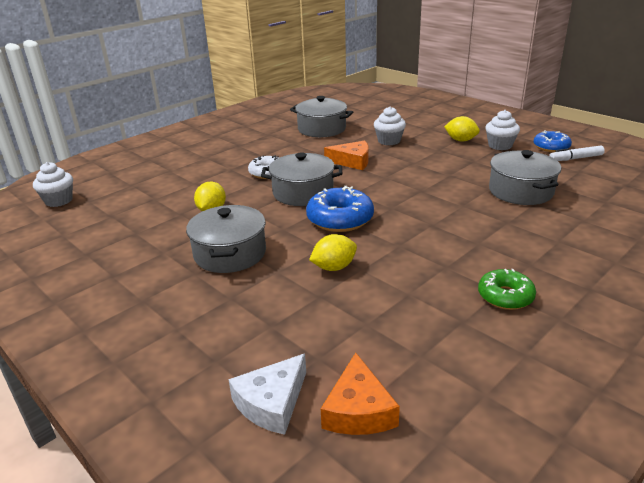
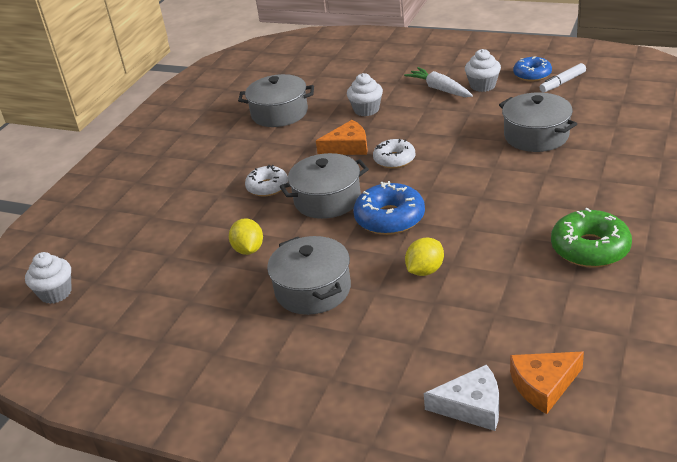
camera: 20 degrees left, 5 degrees up
(272, 402) = (472, 406): white cheese -> white cheese turned 105 degrees counterclockwise
(358, 410) = (543, 385): orange cheese -> orange cheese turned 90 degrees clockwise
(381, 179) = (394, 159): none -> white donut
(461, 140) = (440, 89): yellow lemon -> white carrot
(505, 296) = (590, 248): green donut -> green donut, size x1.53

